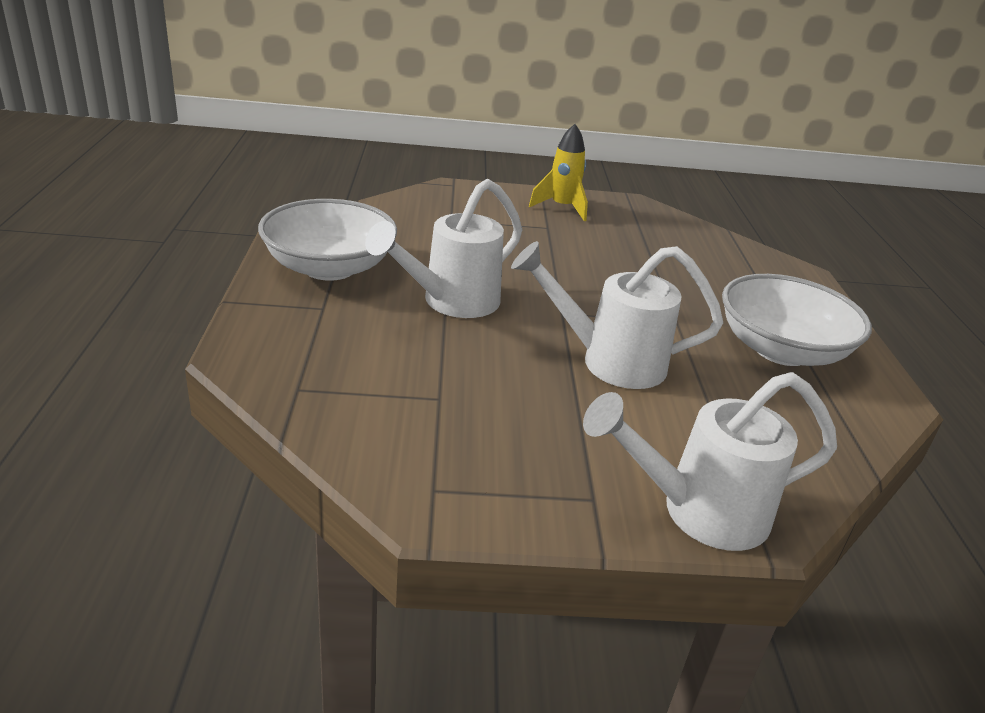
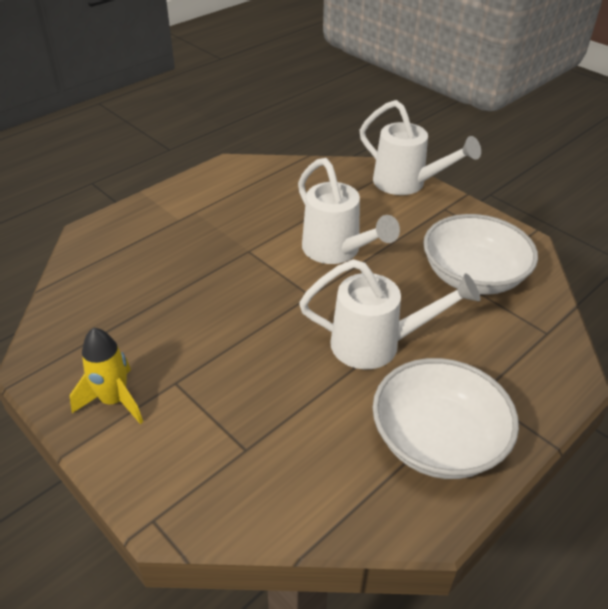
camera: 130 degrees left, 10 degrees up
(781, 350) = (227, 206): white bowl -> white bowl (473, 276)

